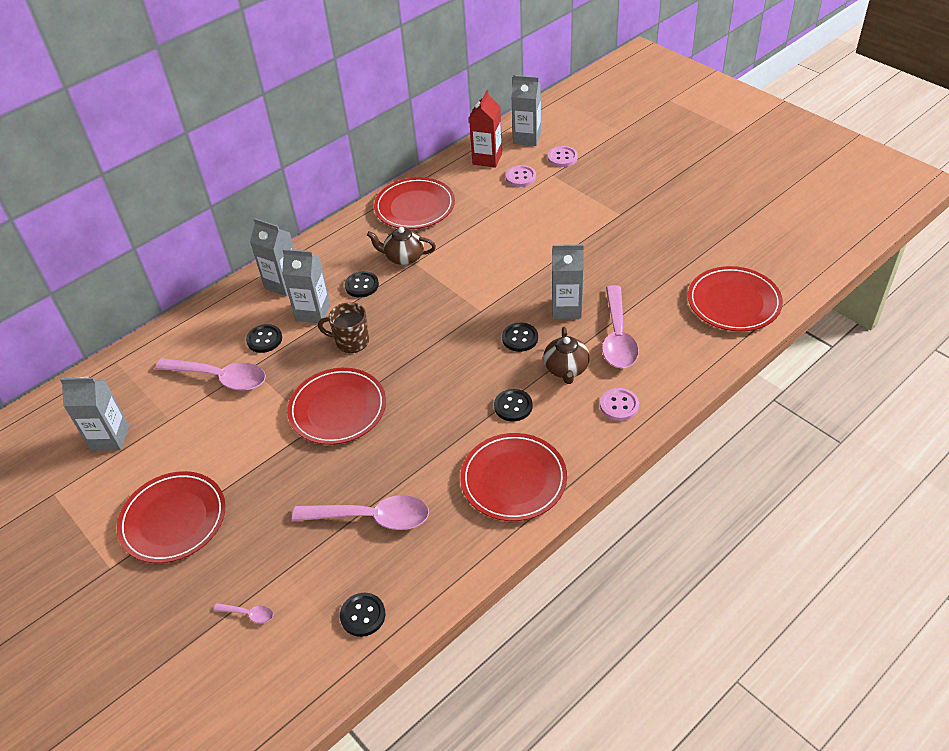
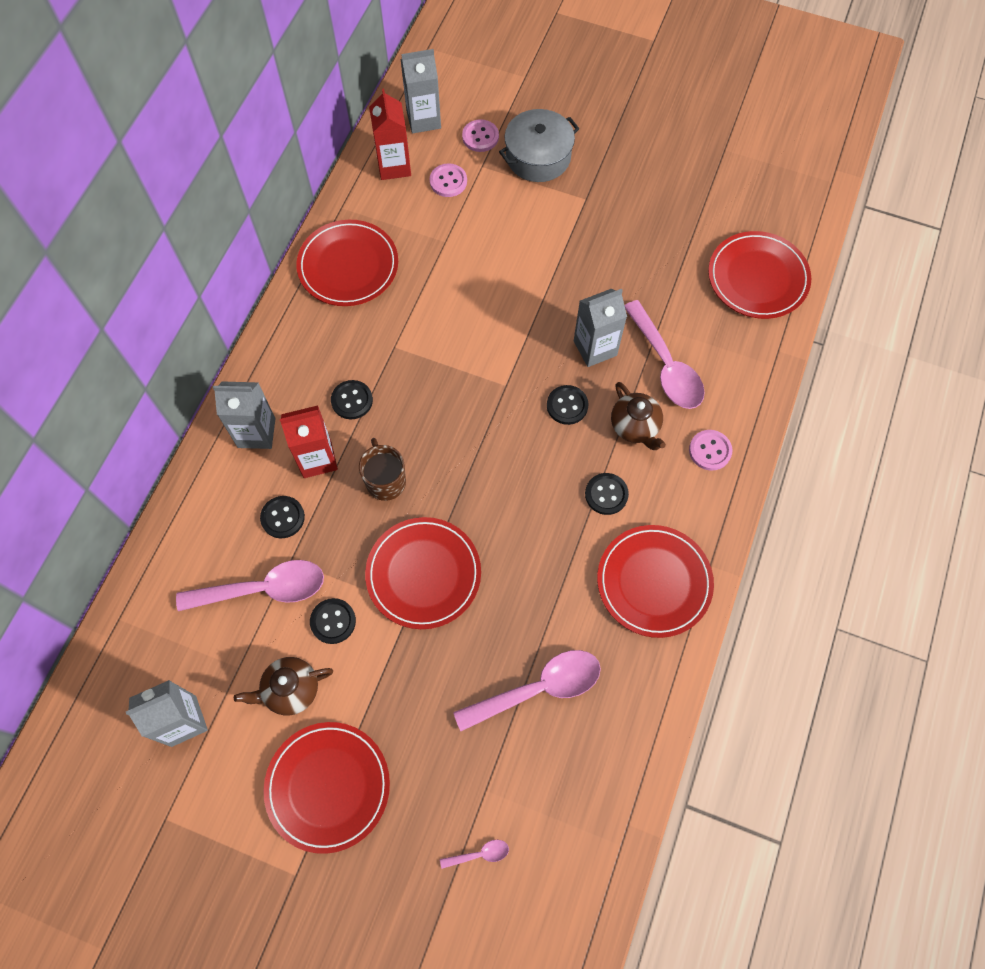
camera: 30 degrees left, 20 degrees up
(313, 312) = (317, 459): grey carton -> red carton
(351, 341) = (385, 481): brown mug -> brown mug turned 90 degrees clockwise
(363, 615) = (594, 800): black button -> black button (333, 621)
(404, 257) = (378, 343): brown teapot -> brown teapot (290, 690)
(599, 180) = (538, 157): none -> grey pot

